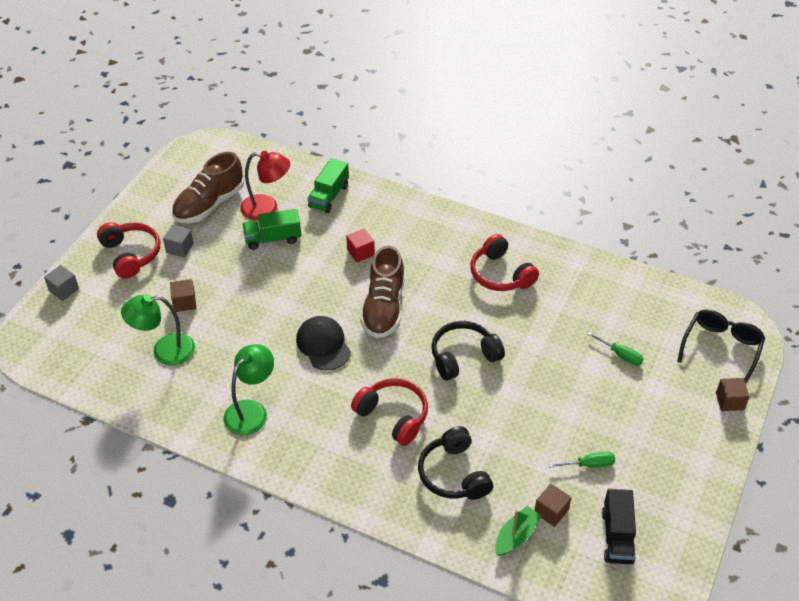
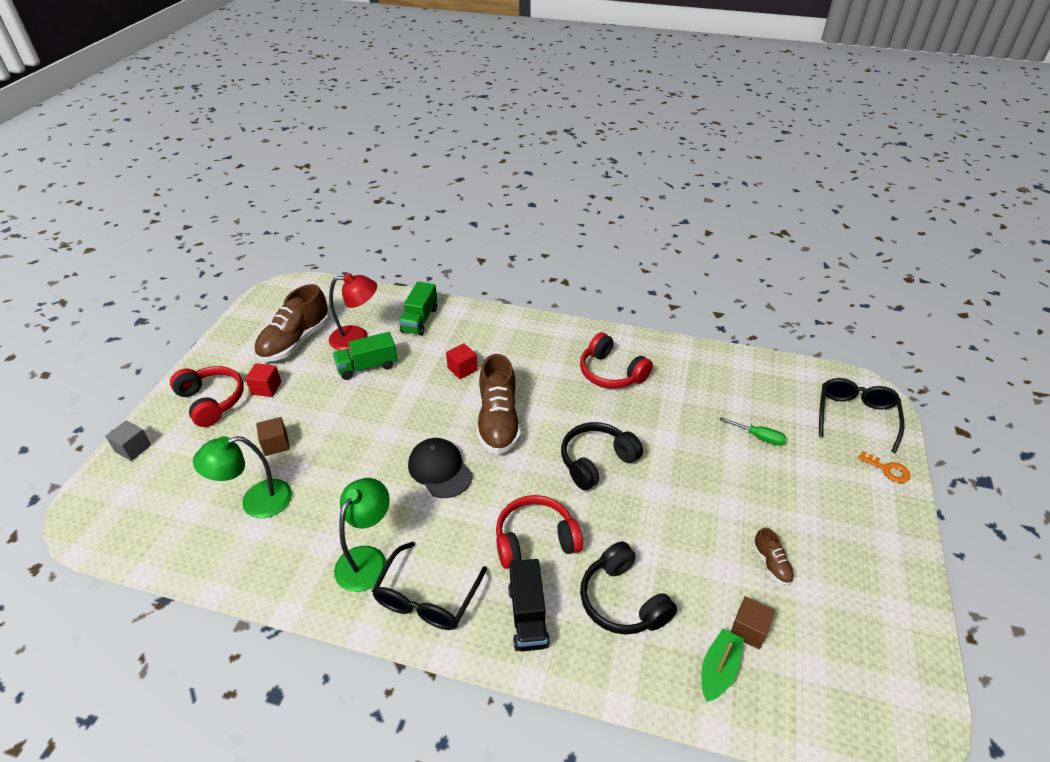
camera: 10 degrees left, 5 degrees down
(180, 248) = (266, 388): grey cube -> red cube
(295, 447) = (427, 597): none -> black glasses
(393, 416) = (535, 540): red headphones -> red headphones turned 45 degrees counterclockwise
(589, 464) = (771, 563): green screwdriver -> brown shoe
(617, 536) = (834, 649): black truck -> black truck (528, 616)
(729, 401) = (888, 469): brown cube -> orange key

